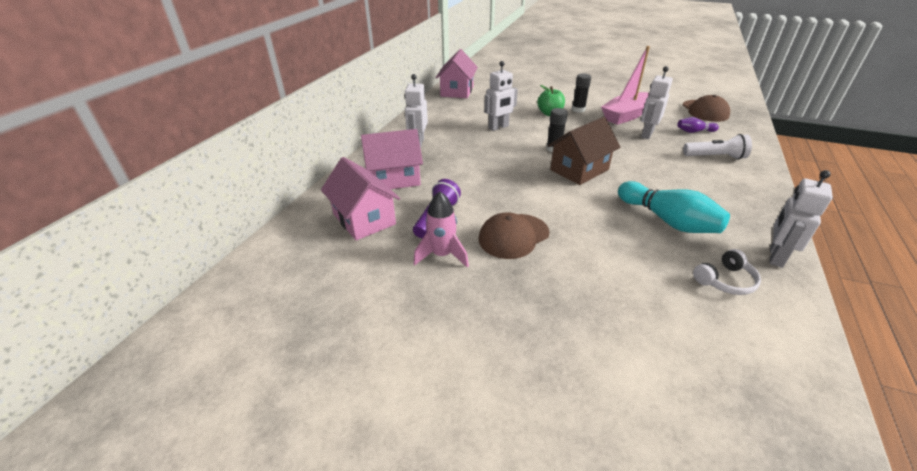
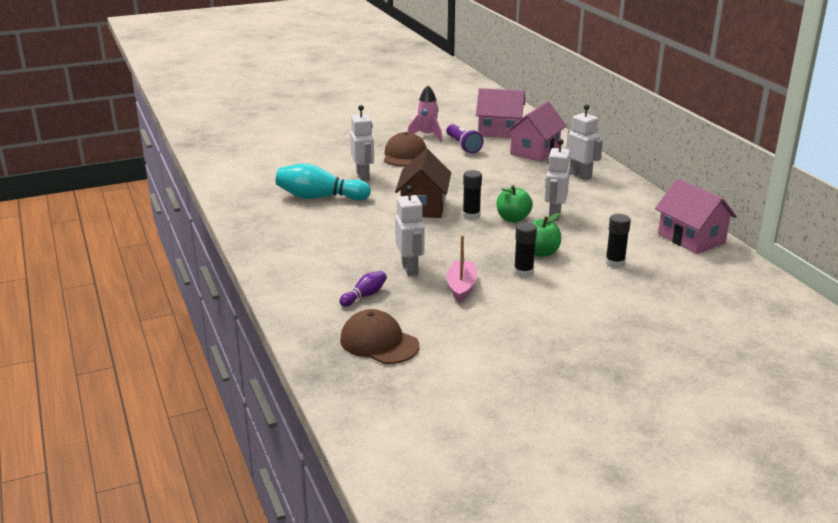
camera: 135 degrees right, 10 degrees down
(521, 96) = (615, 263): none -> black glue stick
(529, 135) = (513, 219): none -> green apple
(626, 115) = (461, 287): pink boat -> pink boat, size x0.63
(715, 157) = (320, 268): white flashlight -> none
(725, 281) = (262, 180): white headphones -> none
(775, 257) = (236, 203): white robot -> white robot (363, 176)

